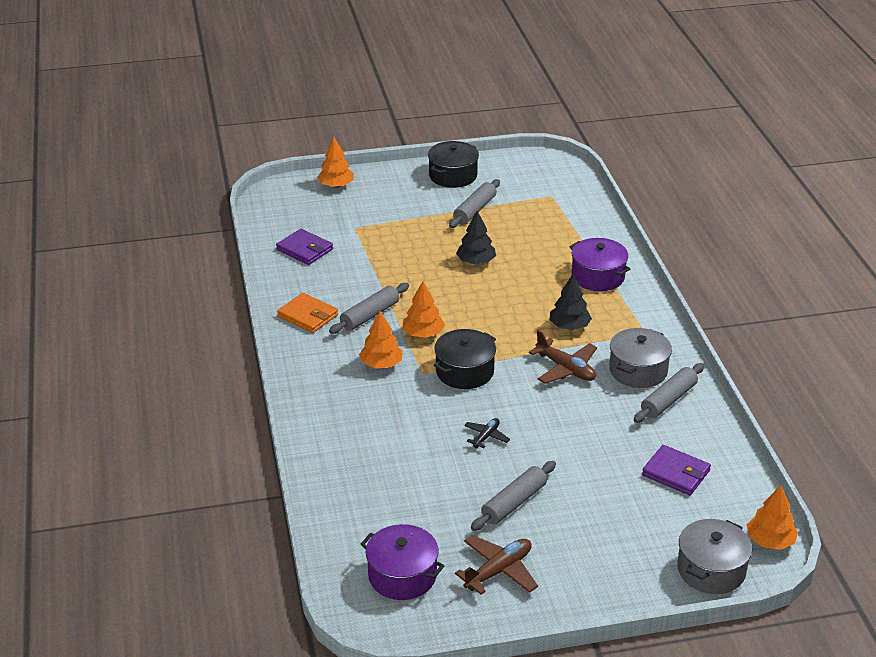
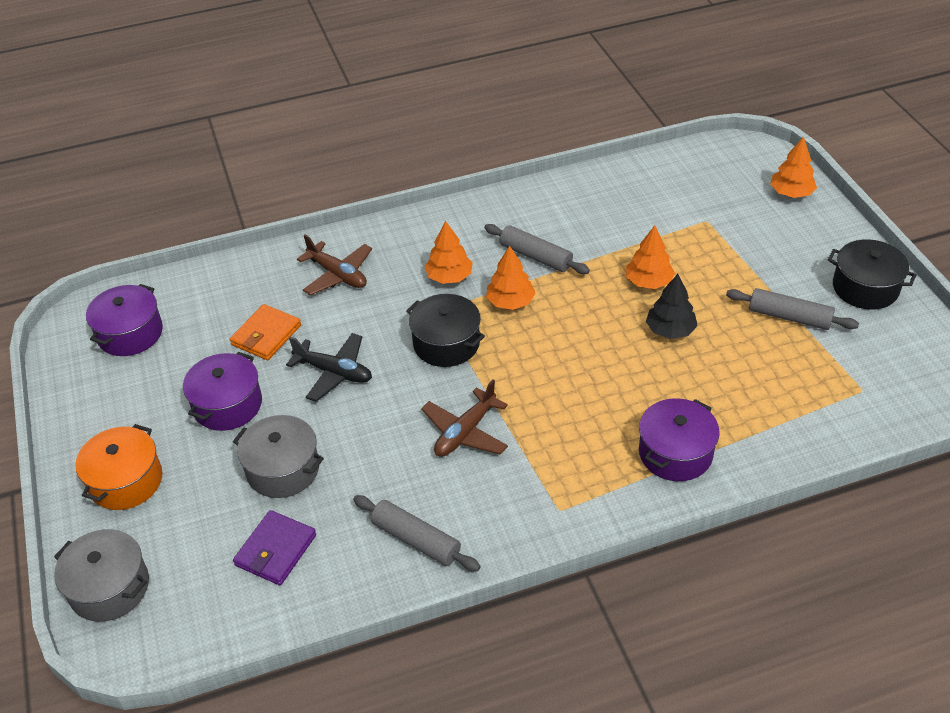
camera: 85 degrees right, 10 degrees up
(305, 249) = (647, 190): purple wallet -> none
(308, 316) = (524, 212): orange wallet -> orange wallet (266, 335)
(486, 436) = (334, 372): black plane -> black plane, size x1.72
(498, 571) = (128, 402): brown plane -> brown plane (338, 275)
(514, 503) = (227, 405): grey rolling pin -> purple pot
(569, 326) = (554, 430): black tree -> none
(597, 567) = (126, 481): none -> orange pot
(638, 370) = (473, 505): grey pot -> grey pot (283, 469)
(770, 541) = (151, 651): orange tree -> orange tree (648, 282)

